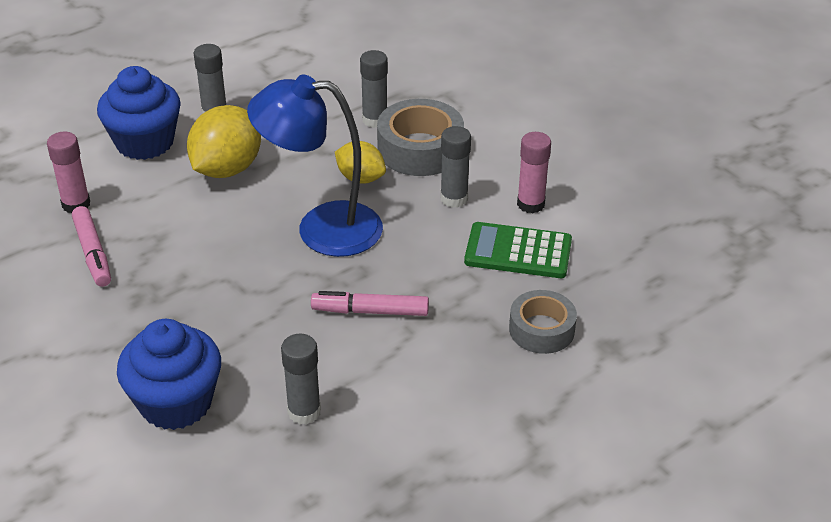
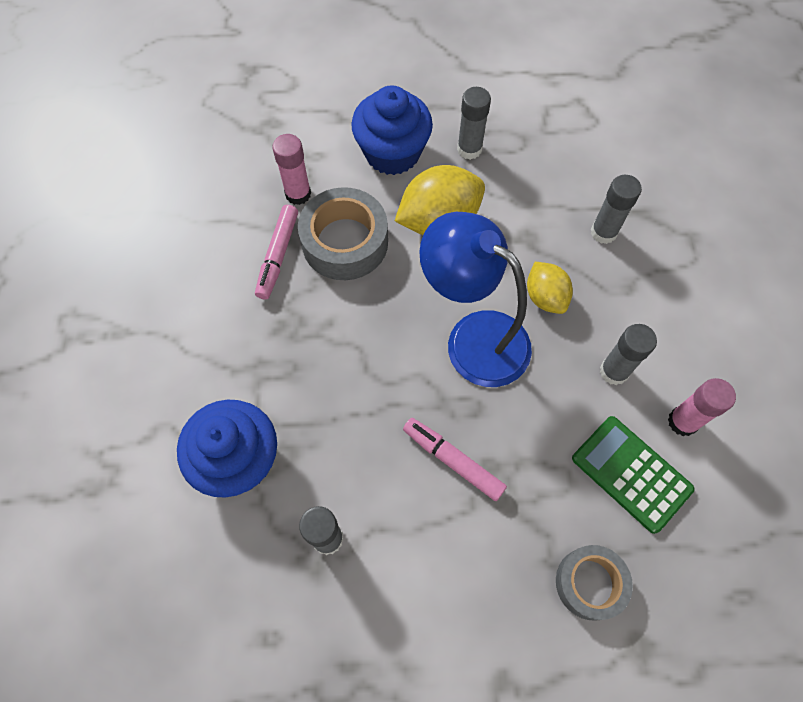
camera: 35 degrees right, 25 degrees up
(420, 149) = (622, 292): grey tape -> grey tape (345, 242)

